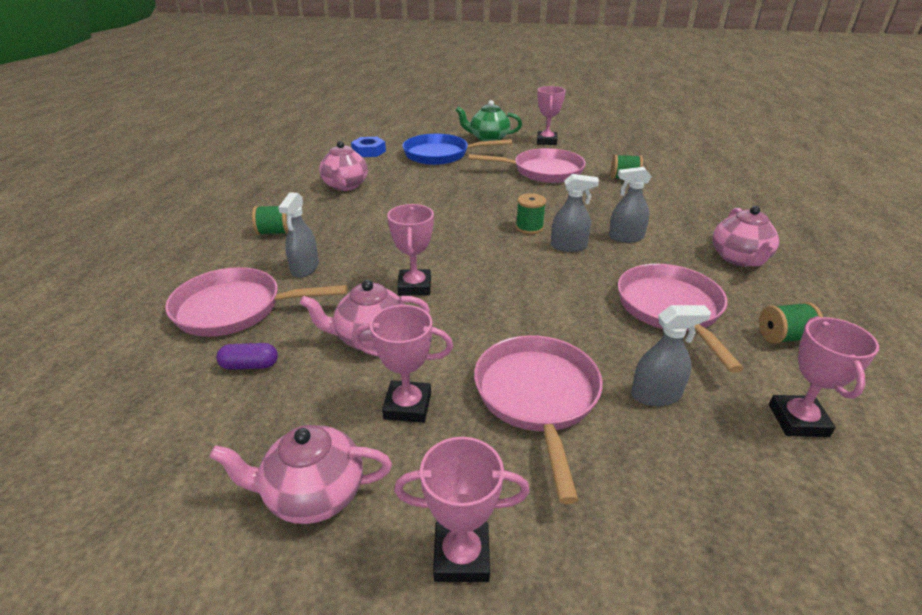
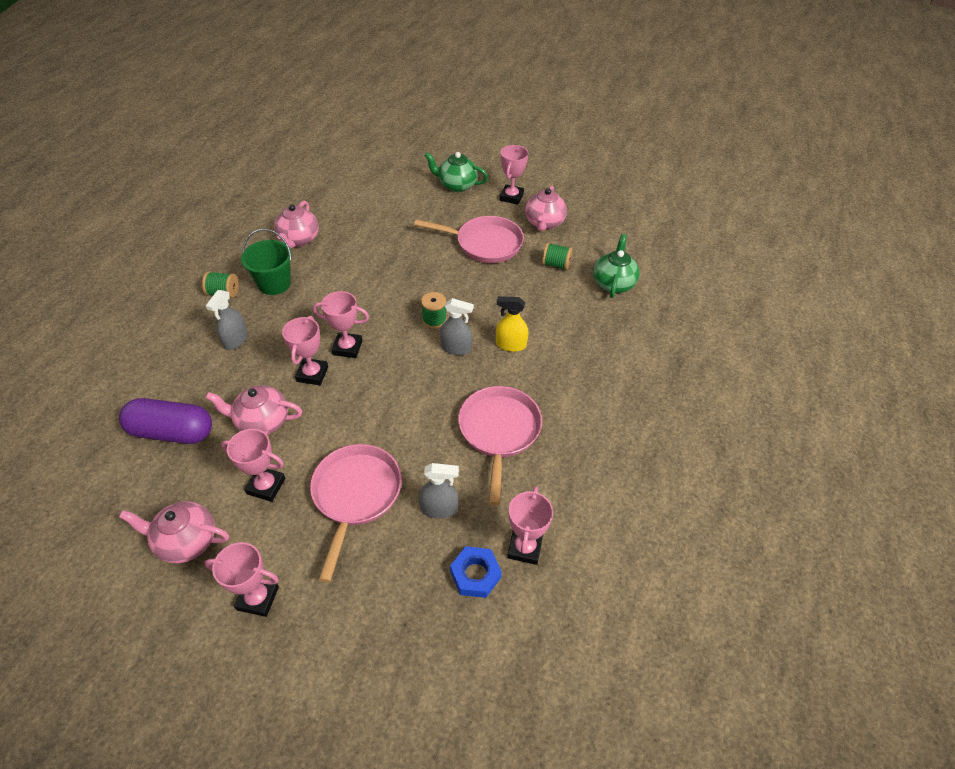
camera: 10 degrees right, 15 degrees up
(235, 309) = (174, 375): pink pan -> none
(250, 365) = (172, 432): purple capsule -> purple capsule, size x2.16
(332, 219) = (274, 284): none -> green bucket
(369, 151) = (336, 191): blue nut -> blue nut (475, 575)
(441, 155) = (400, 205): blue pan -> none
(444, 260) = (347, 348): none -> pink trophy
(625, 237) = (510, 345): grey spray bottle -> yellow spray bottle
(691, 185) = (613, 283): none -> green teapot
(739, 258) = (592, 386): pink teapot -> pink teapot (544, 223)
(784, 337) = (569, 474): green spool -> none

